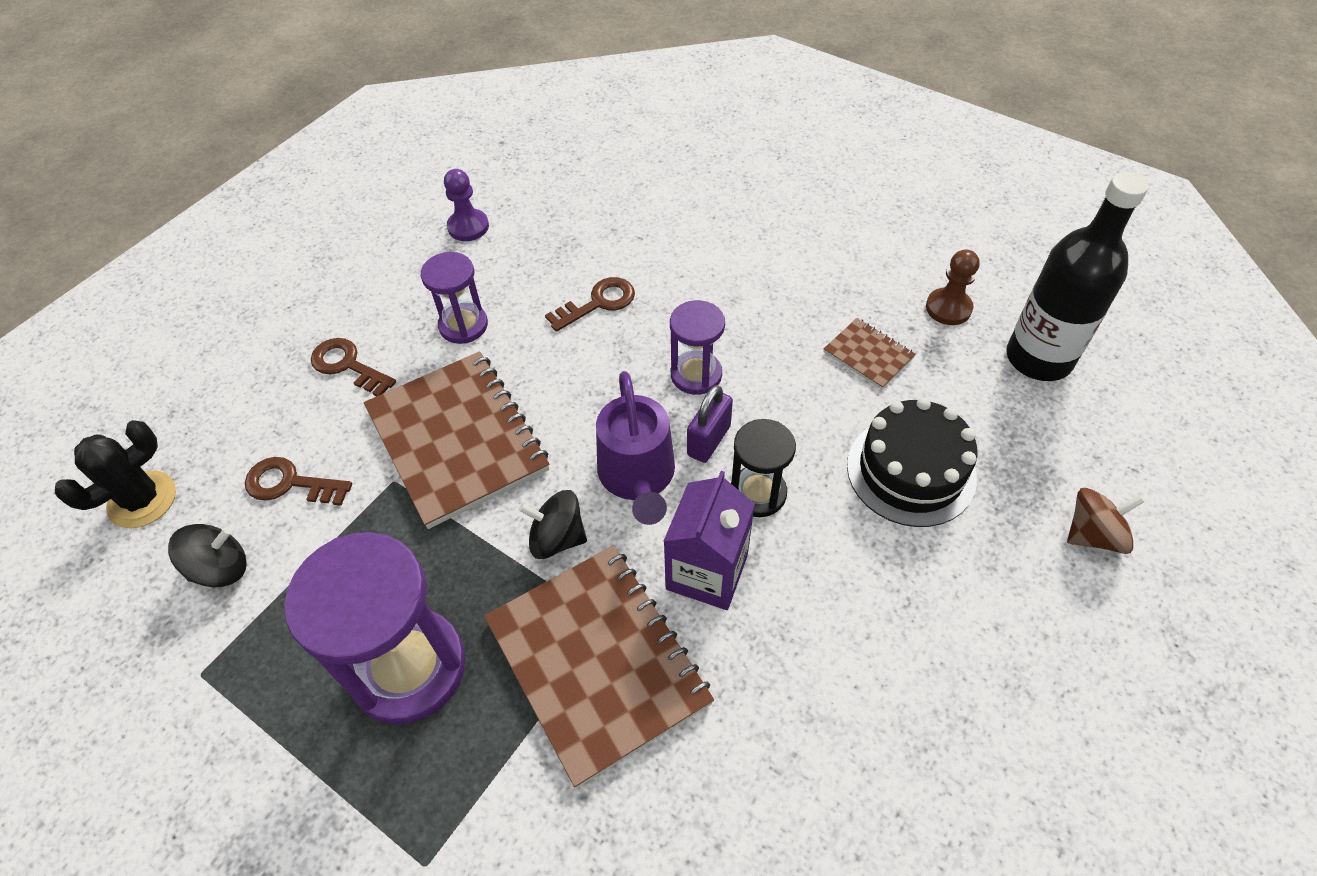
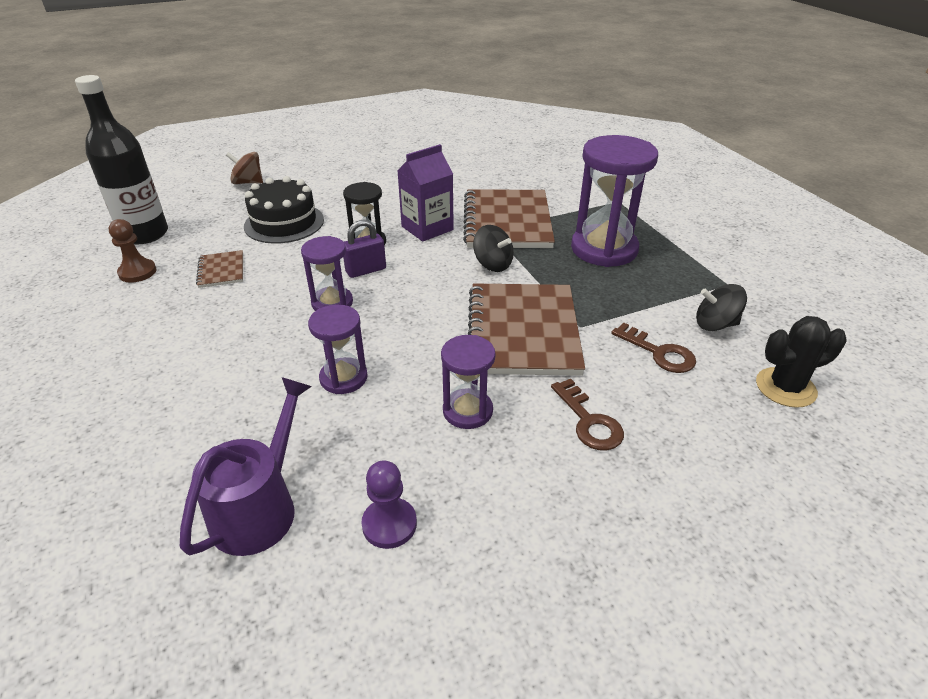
camera: 150 degrees left, 15 degrees down
(598, 303) = (343, 378): brown key -> purple hourglass
(638, 476) = (423, 271): purple watering can -> purple watering can (260, 508)

